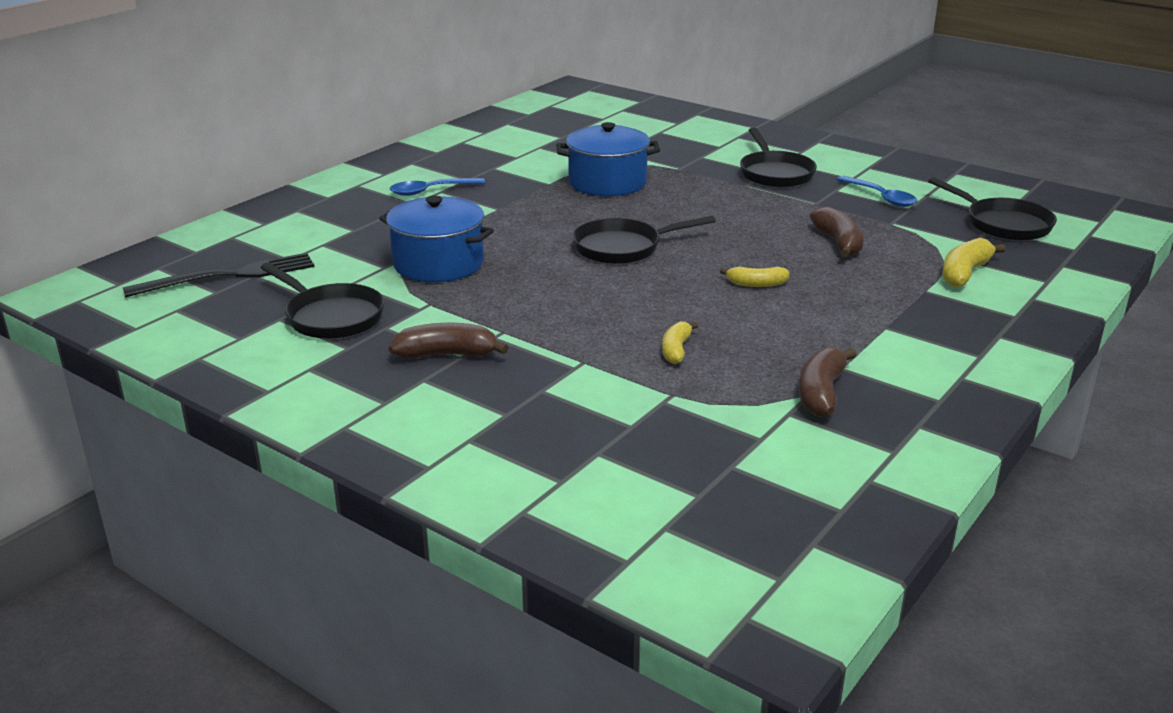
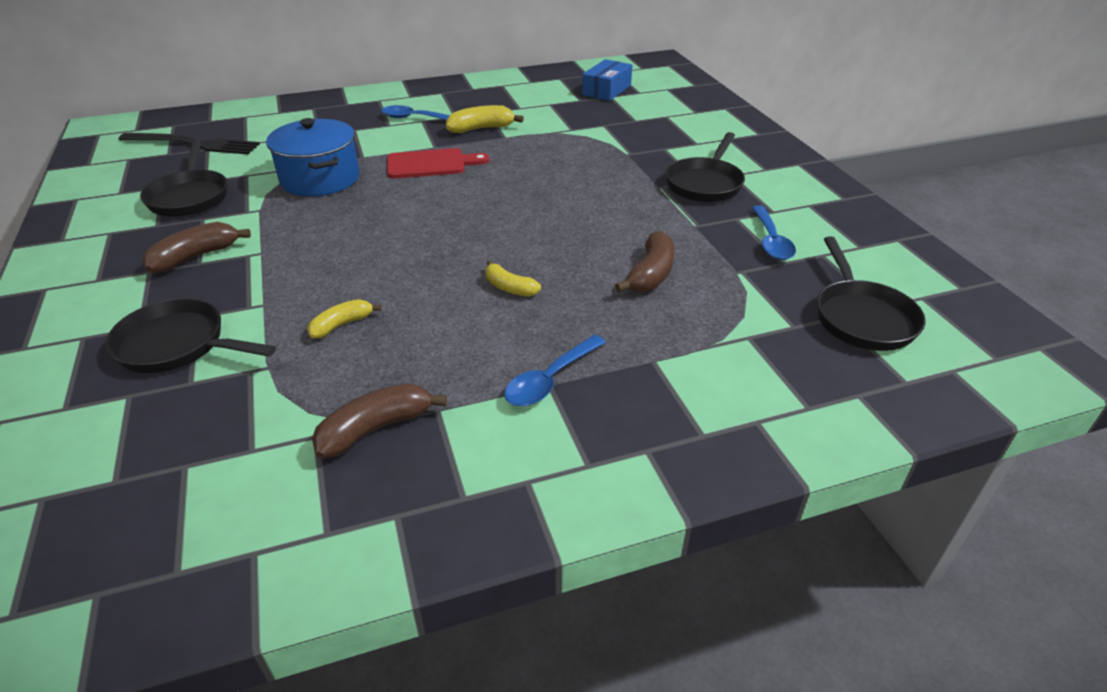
camera: 35 degrees right, 10 degrees up
(446, 354) = (196, 257): brown banana -> brown banana turned 75 degrees counterclockwise
(522, 222) = (431, 164): none -> red cutting board
(570, 123) = (606, 90): none -> blue box
(607, 182) = (549, 149): blue pot -> none
(623, 248) = (464, 212): black pan -> black pan (178, 345)
(882, 324) = (550, 380): none -> blue spoon
(965, 273) = (727, 358): yellow banana -> yellow banana (481, 129)

